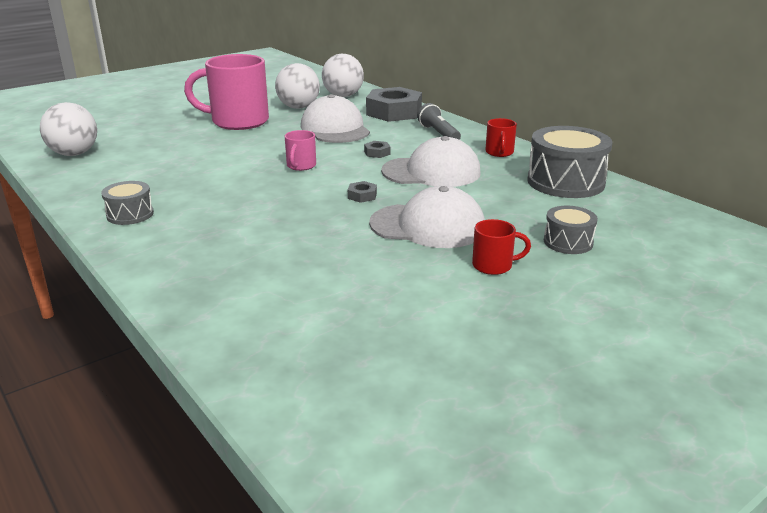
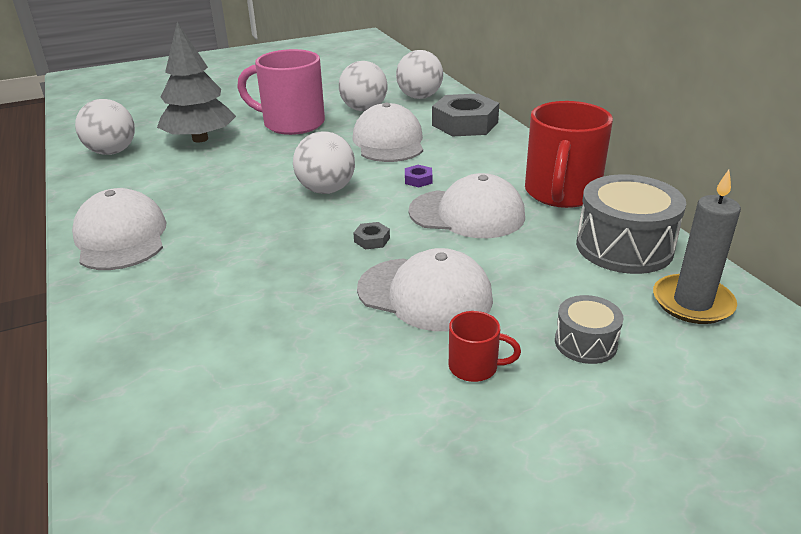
camera: 15 degrees right, 5 degrees up
(130, 214) = (121, 237): grey drum -> white cap
(156, 138) = (200, 139): none -> grey tree
(301, 166) = (326, 190): pink mug -> white ball
(377, 153) = (418, 180): grey nut -> purple nut
(438, 134) = (501, 159): grey flashlight -> none
(499, 152) = (561, 193): red mug -> red mug, size x2.20
(632, 210) = (692, 302): none -> grey candle

